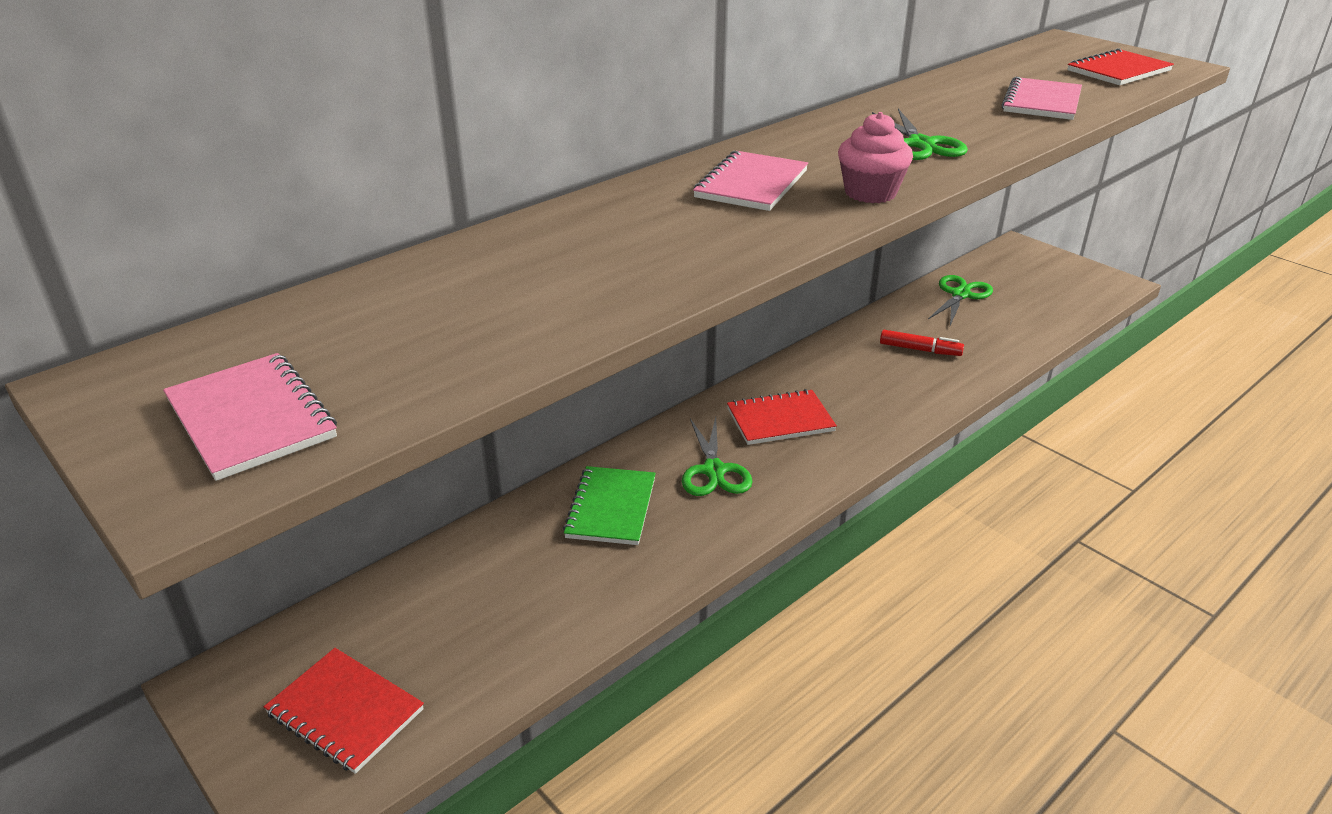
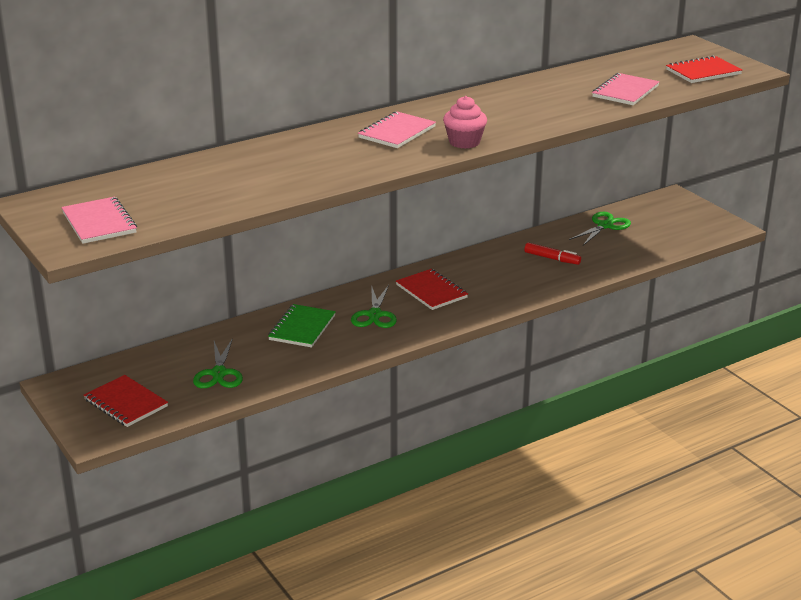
camera: 10 degrees right, 5 degrees down
(780, 420) = (431, 291): red notebook -> red notebook turned 60 degrees clockwise
(921, 144) = (519, 115): green scissors -> green scissors (219, 373)

